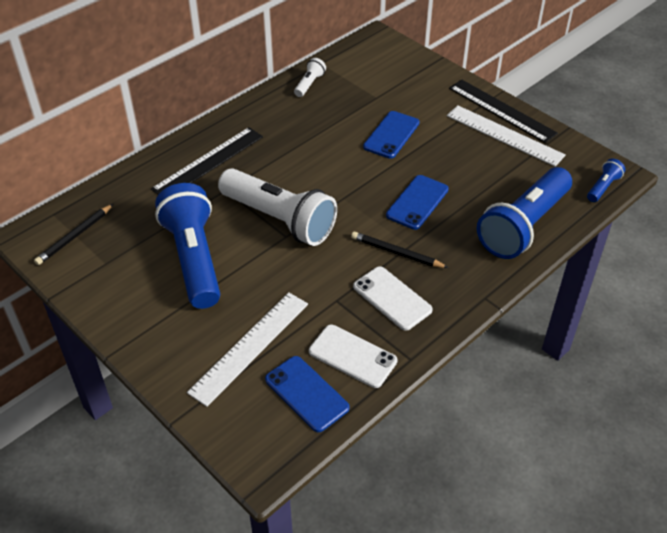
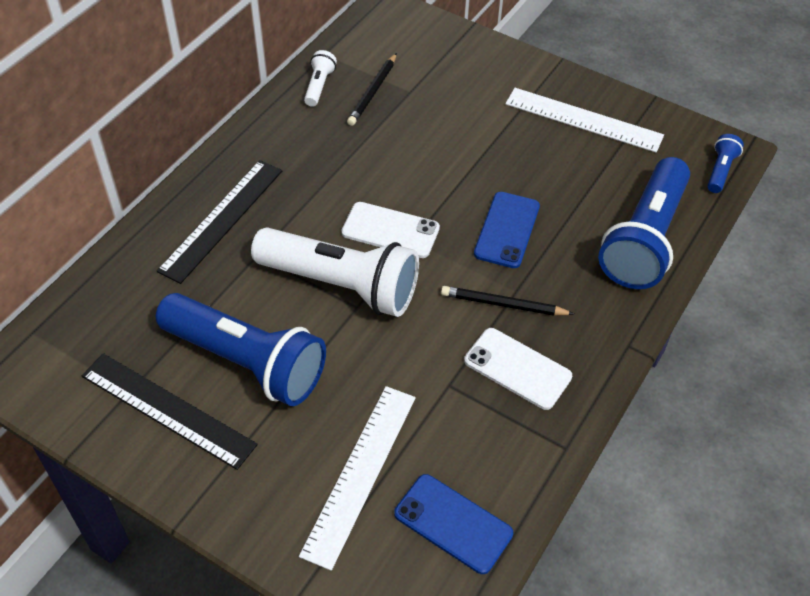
camera: 15 degrees left, 5 degrees up
(74, 236) = (73, 360): black pencil -> black pencil (373, 92)
(194, 258) = (246, 362): blue flashlight -> blue flashlight turned 150 degrees clockwise
(352, 356) = (494, 459): white phone -> white phone (390, 230)
(391, 135) = (446, 141): blue phone -> none
(501, 110) = (569, 86): black ruler -> black ruler (167, 410)

